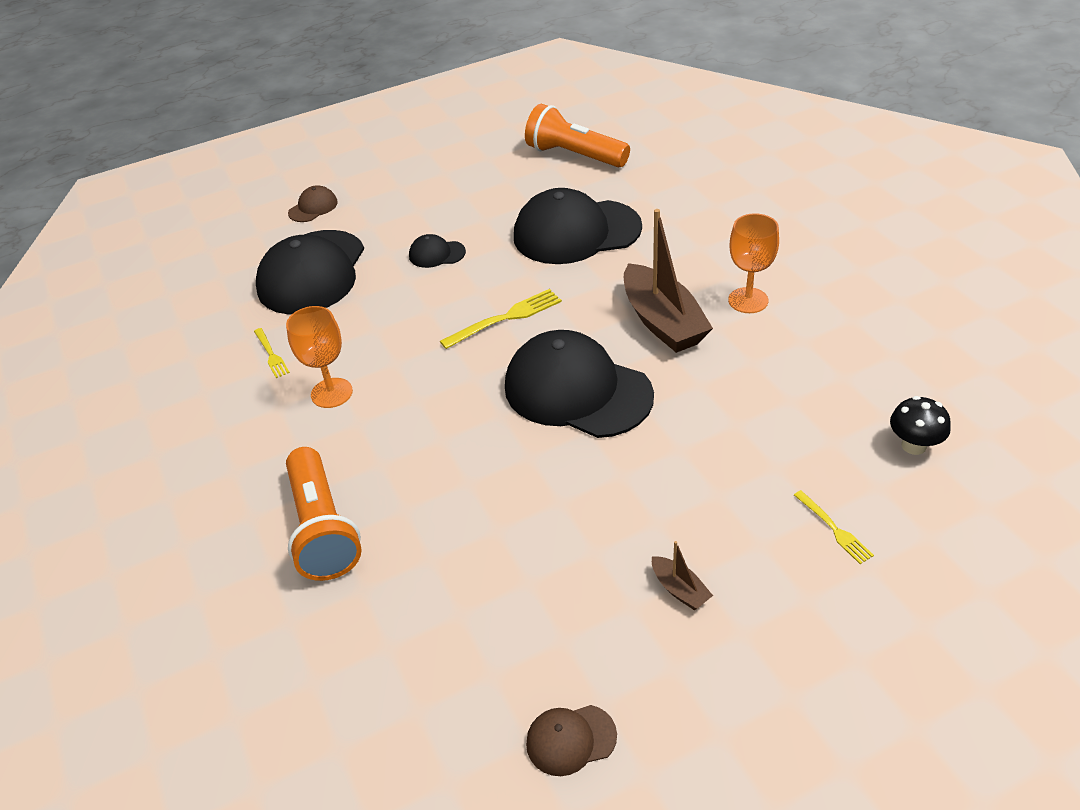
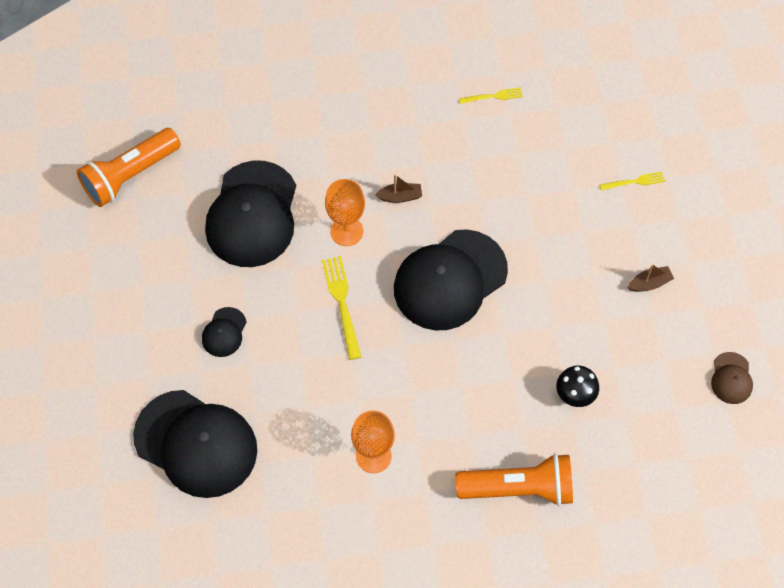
camera: 75 degrees left, 20 degrees up
(271, 355) = (301, 497): yellow fork -> yellow fork (493, 96)
(313, 207) = (83, 424): brown cap -> none
(662, 322) = (400, 197): brown boat -> brown boat, size x0.44
(748, 300) = (403, 132): orange goblet -> orange goblet (346, 231)
(913, 445) = (586, 107): black mushroom -> black mushroom (574, 395)

